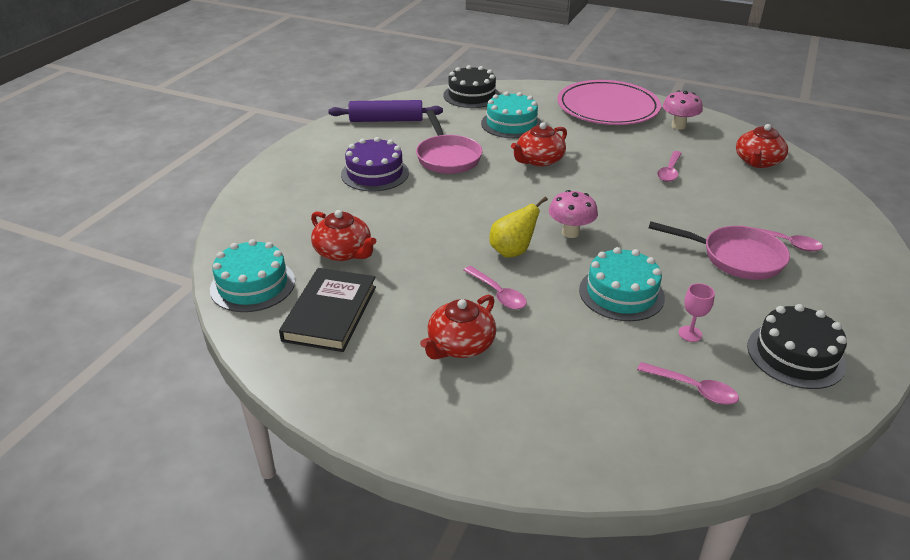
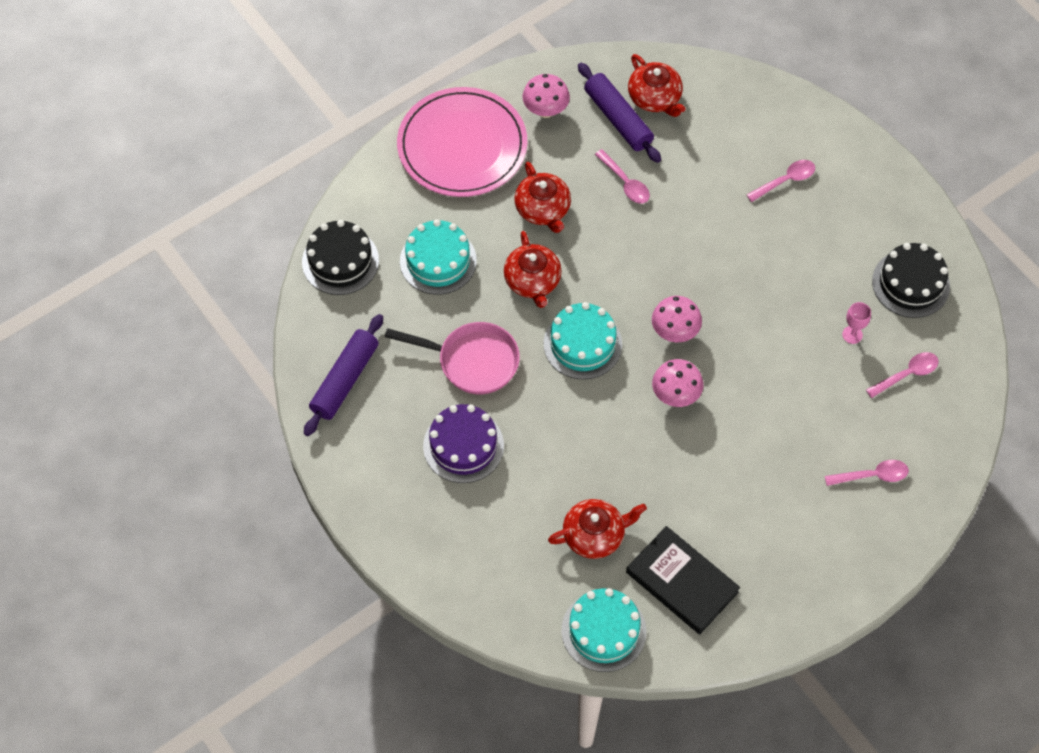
camera: 60 degrees left, 25 degrees up
(460, 345) = (776, 502): red teapot -> red teapot (543, 209)
(498, 294) = (728, 440): pink spoon -> pink spoon (872, 475)
(512, 251) = (675, 395): yellow pear -> pink mushroom
(621, 293) = (780, 349): turquoise cake -> turquoise cake (582, 344)
(716, 153) = (618, 119): none -> purple rolling pin
(736, 257) = (783, 232): pink pan -> none

